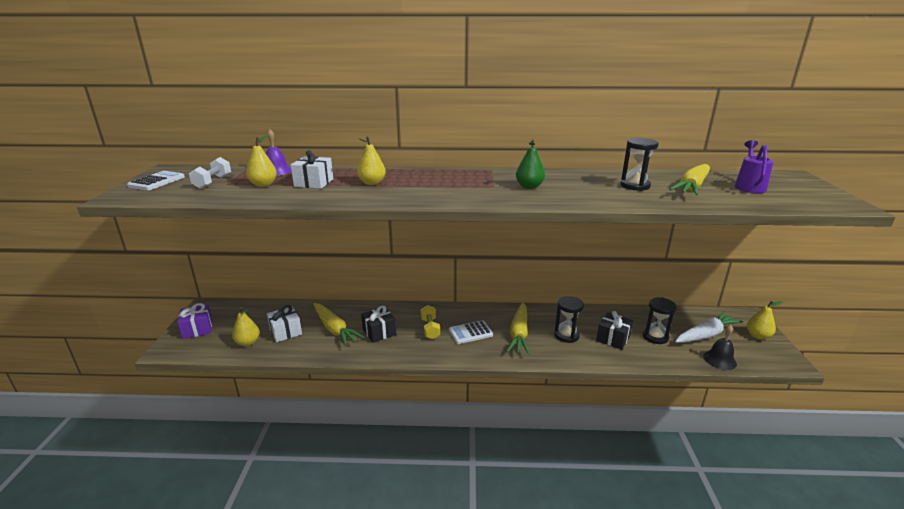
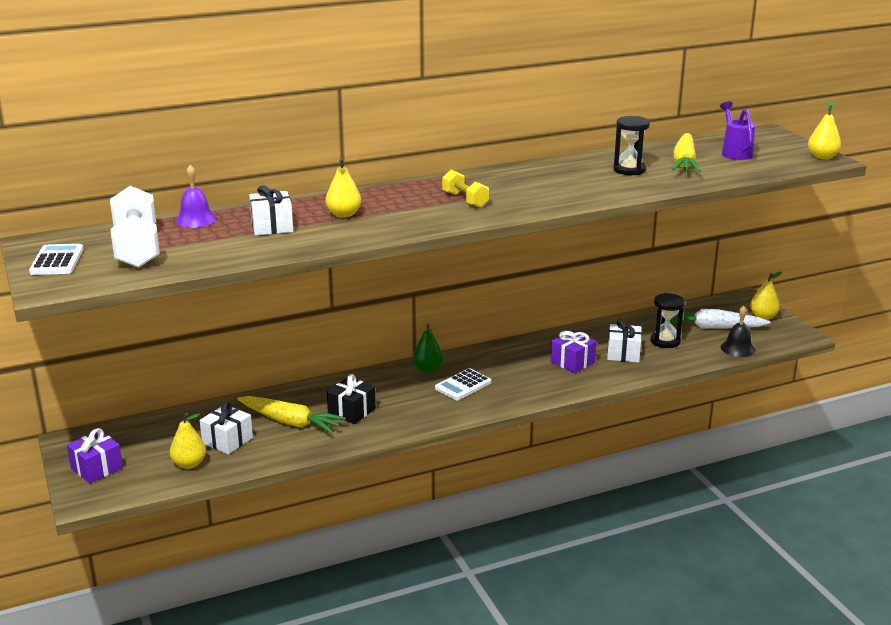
camera: 25 degrees left, 0 degrees up
(213, 182) = (137, 248): white dumbbell -> white dumbbell, size x1.77
(263, 185) = (212, 240): yellow pear -> yellow pear (822, 157)
(430, 328) = (411, 392): yellow dumbbell -> yellow dumbbell (465, 200)
(519, 334) = (519, 373): yellow carrot -> none
(529, 187) = (524, 189): green pear -> green pear (428, 369)
(566, 335) = (572, 362): black hourglass -> purple gift
(613, 338) = (623, 353): black gift -> white gift
(705, 335) = (713, 327): white carrot -> white carrot turned 120 degrees counterclockwise

